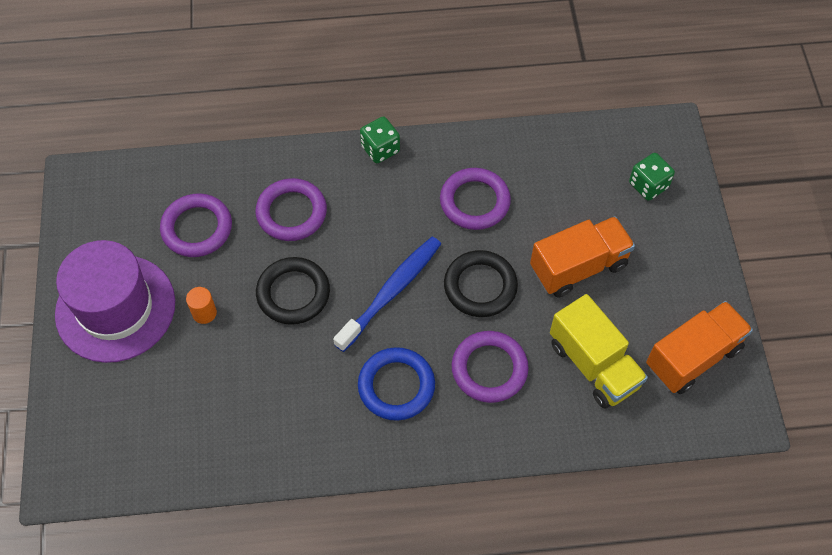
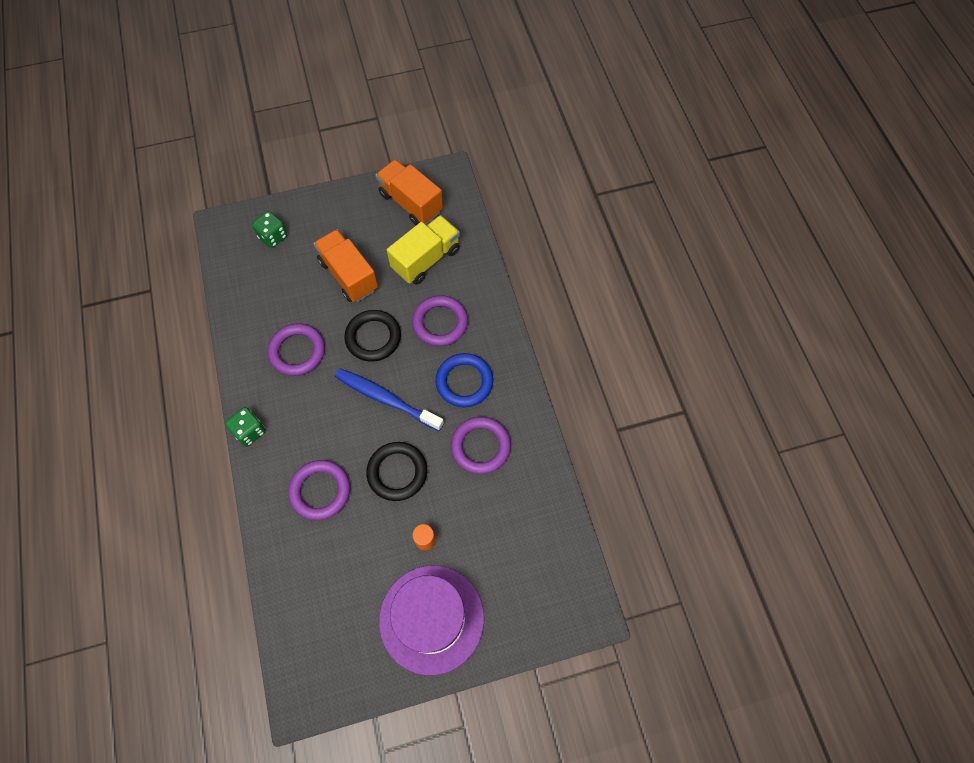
camera: 100 degrees left, 5 degrees up
(197, 228) = (343, 569): purple ring -> purple ring (480, 446)

